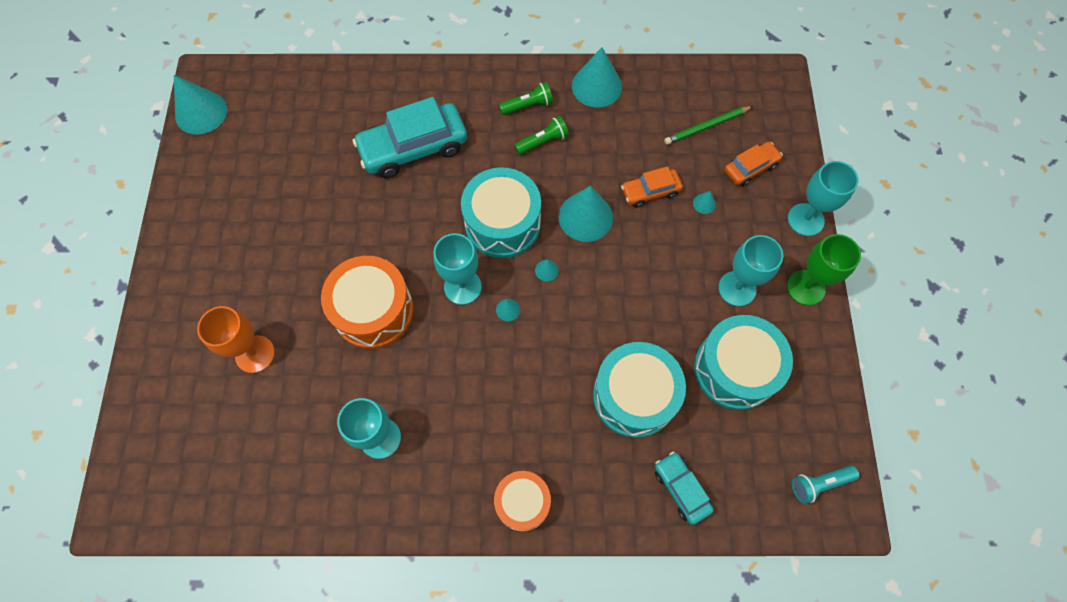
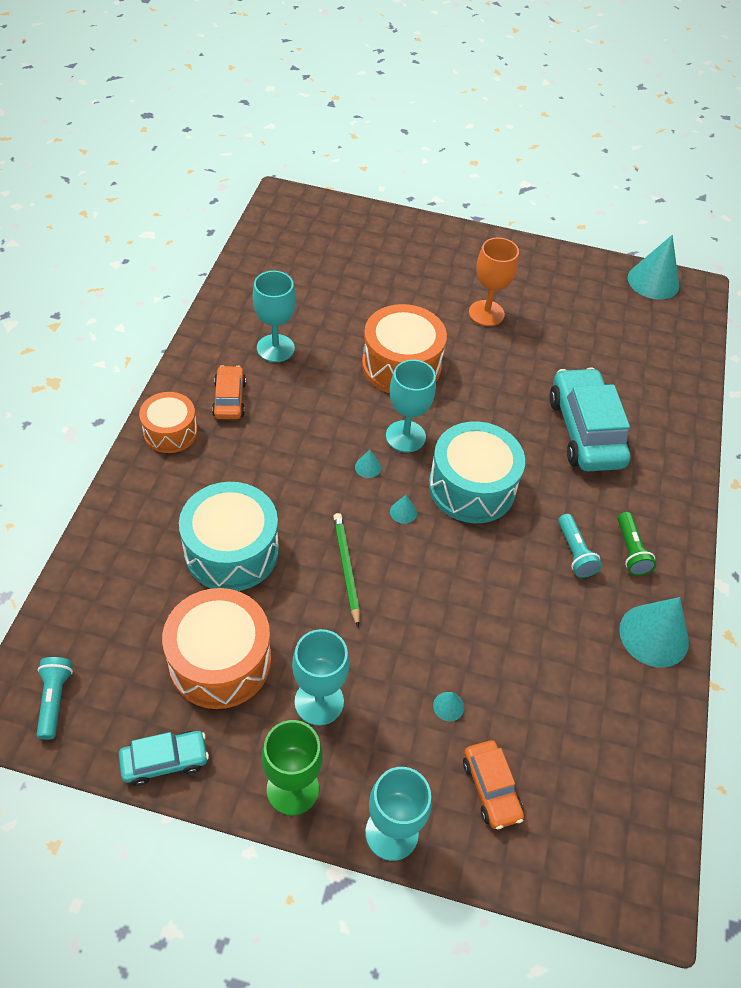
camera: 100 degrees right, 15 degrees down
(255, 354) = (385, 284): orange goblet -> orange goblet (486, 313)
(543, 141) = (575, 552): green flashlight -> turquoise flashlight
(585, 217) = (461, 567): turquoise cone -> none
(650, 192) = (480, 647): orange car -> orange car (229, 399)
(681, 489) = (118, 562): turquoise car -> turquoise car (165, 761)
(706, 127) = (569, 754): green pencil -> green pencil (346, 568)
(735, 369) = (220, 661): turquoise drum -> orange drum

